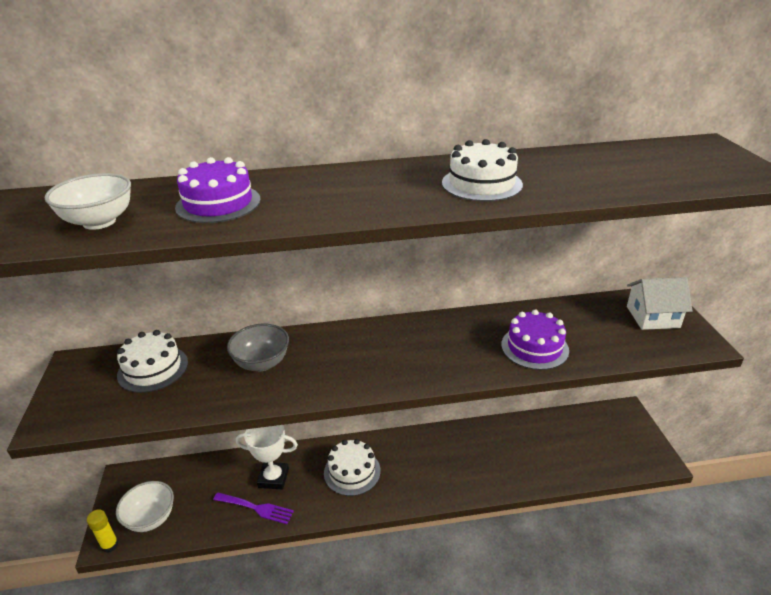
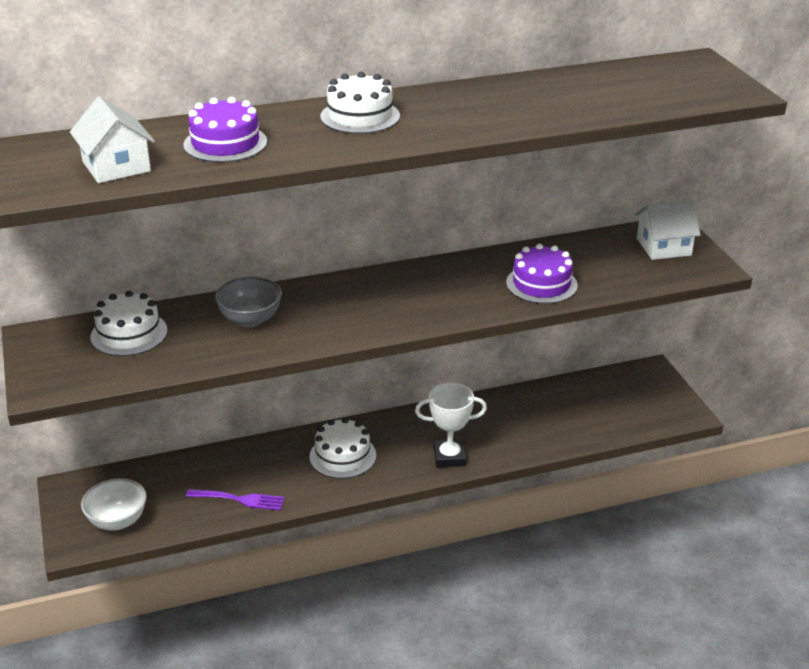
camera: 10 degrees left, 0 degrees up
(99, 222) = (116, 166): white bowl -> white house
(110, 545) = (79, 549): yellow glue stick -> none
(273, 478) = (251, 470): white trophy -> white trophy (449, 457)
(481, 184) = (480, 112): white cake -> white cake (360, 116)

